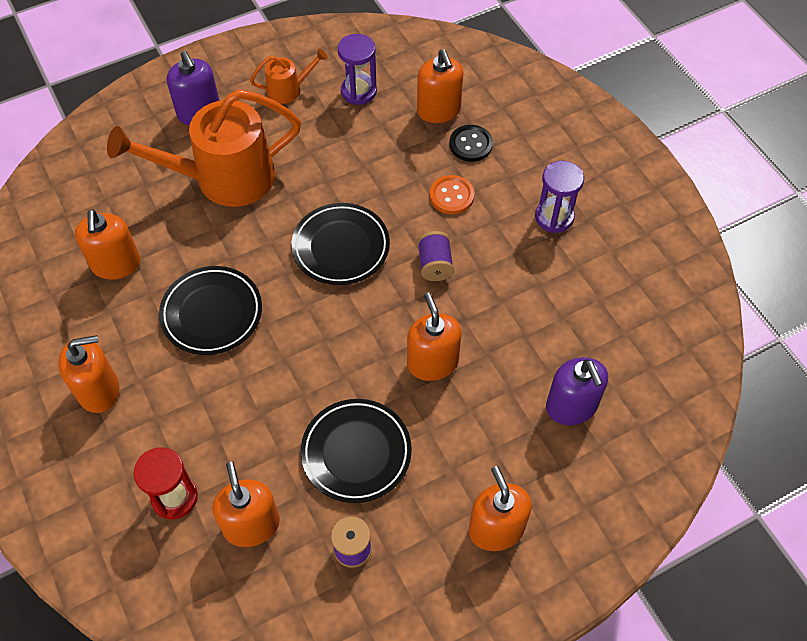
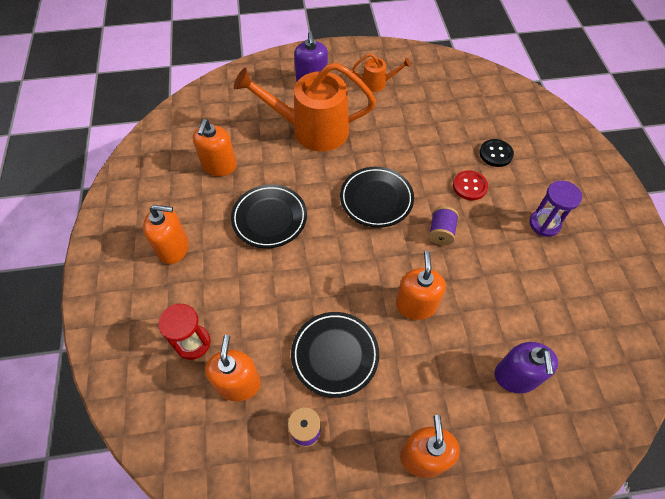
camera: 20 degrees right, 0 degrees up
(359, 91) = (425, 96): purple hourglass -> none
(439, 110) = (479, 124): orange soap dispenser -> none
(451, 196) = (469, 186): orange button -> red button

